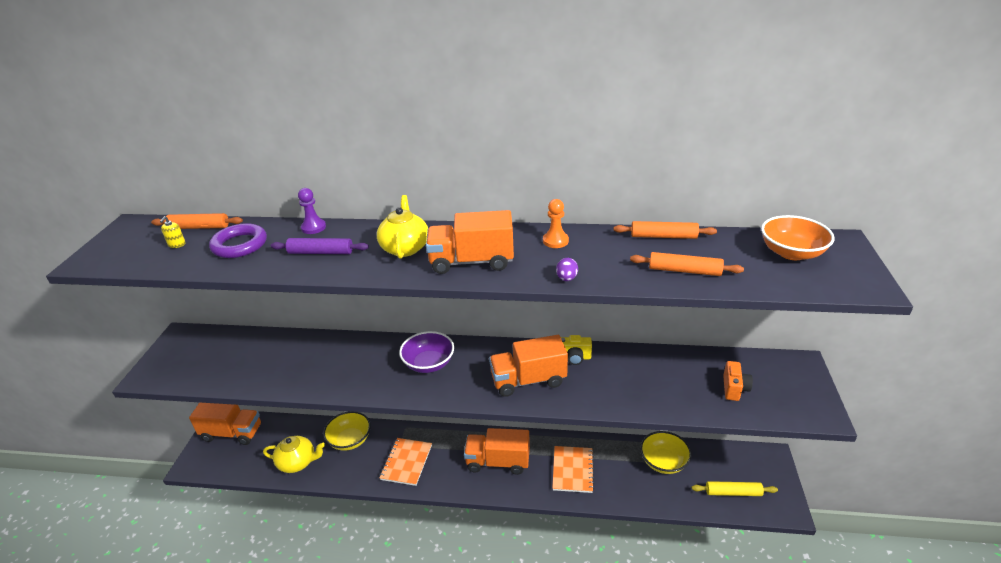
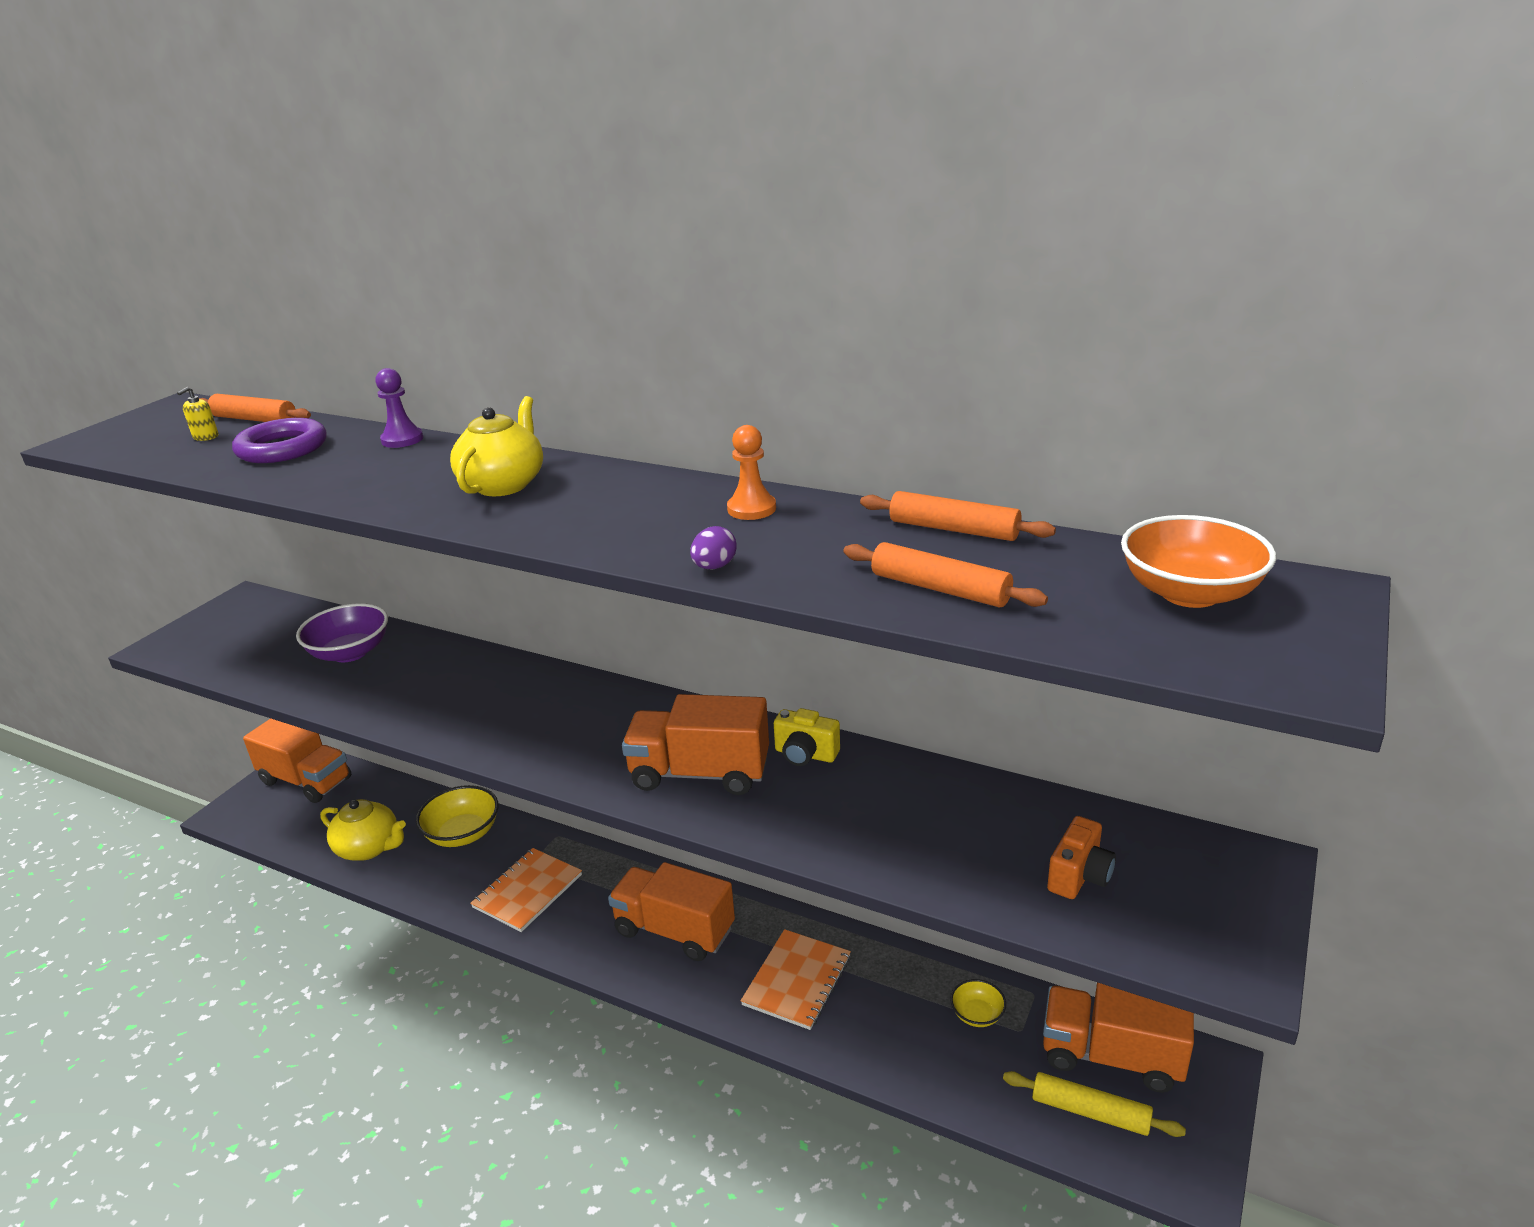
camera: 20 degrees right, 5 degrees down
(321, 252) = (378, 473): purple rolling pin -> none
(429, 363) = (557, 712): purple bowl -> purple bowl (350, 652)
(471, 262) = (584, 519): orange truck -> orange truck (1111, 1056)
(663, 462) = (977, 1014): yellow bowl -> yellow bowl, size x0.54

